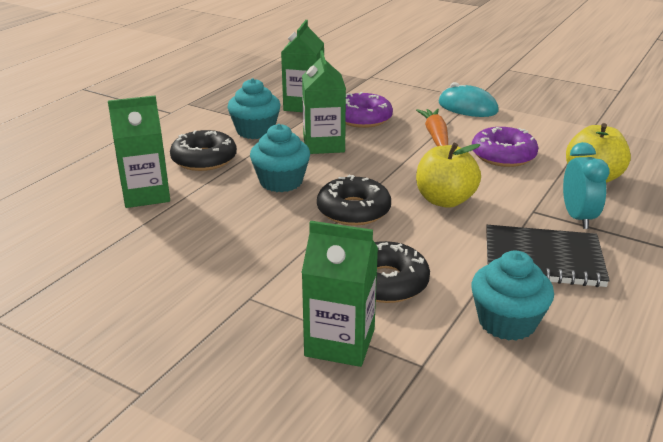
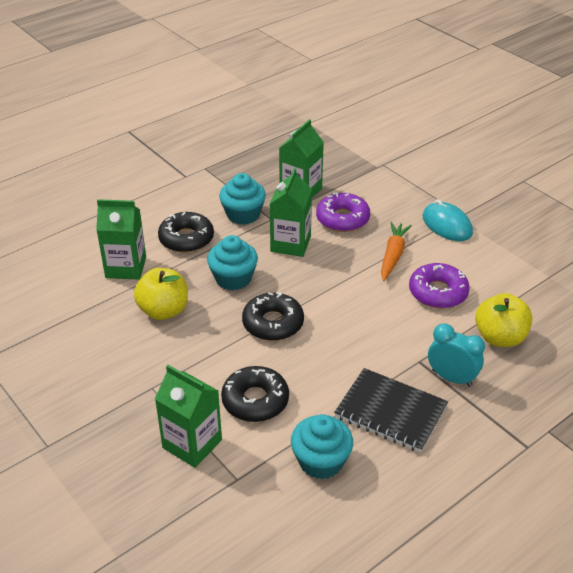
camera: 20 degrees right, 10 degrees up
(445, 200) = (353, 331): yellow apple -> yellow apple (163, 311)
(578, 218) = (451, 378): turquoise clock -> turquoise clock turned 75 degrees counterclockwise

